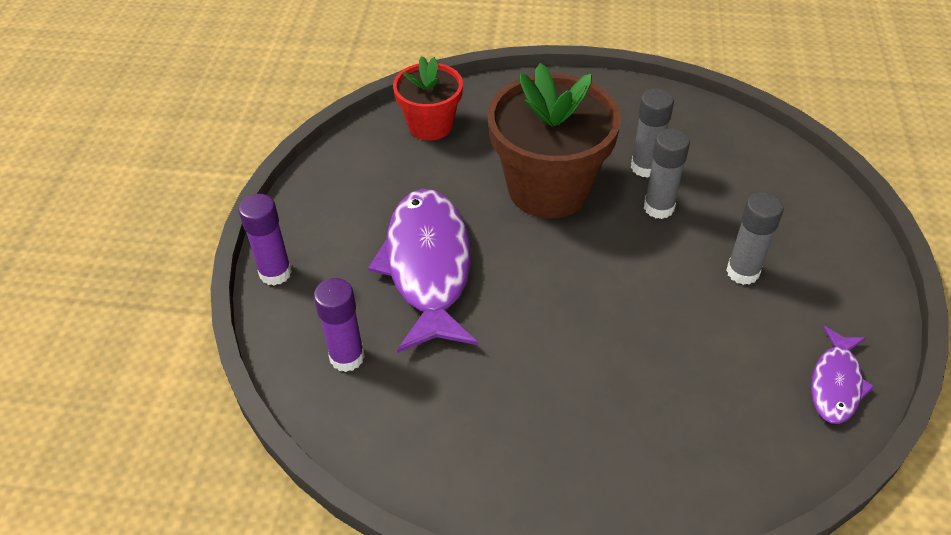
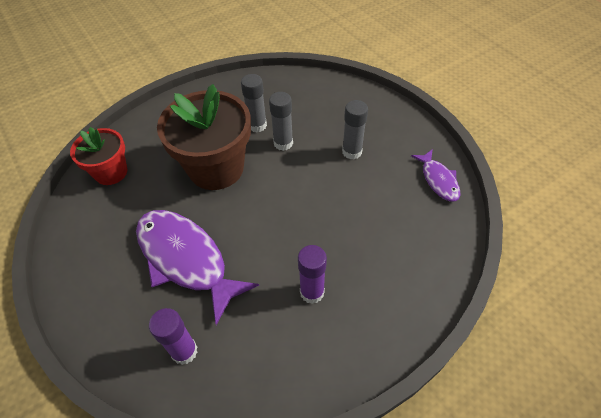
camera: 40 degrees left, 5 degrees up
(275, 273) = (86, 332): purple glue stick -> purple glue stick (312, 292)

